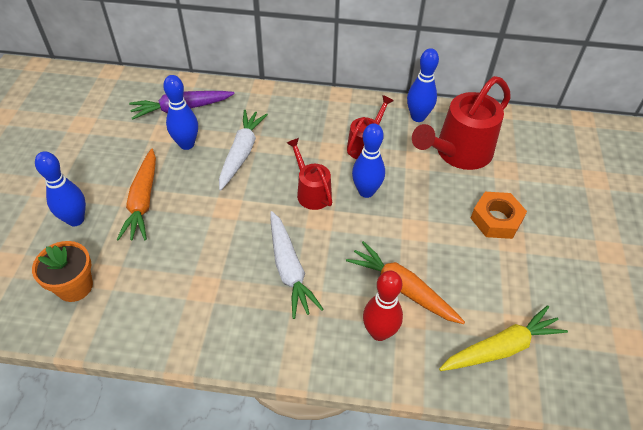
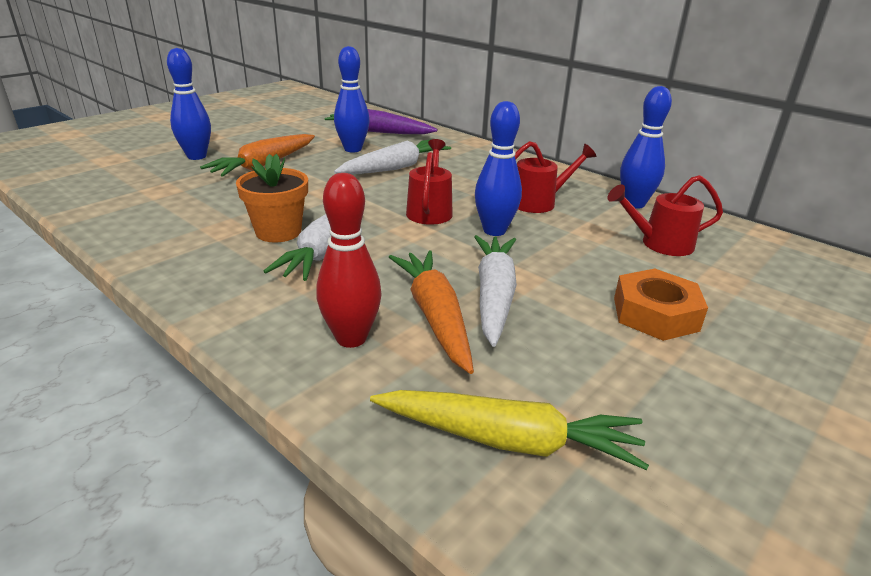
camera: 35 degrees right, 20 degrees down
(75, 286) = (130, 187): orange flower pot -> orange flower pot (278, 232)
(415, 252) = (494, 295): none -> white carrot
(458, 153) = (659, 244): red watering can -> red watering can, size x0.57

